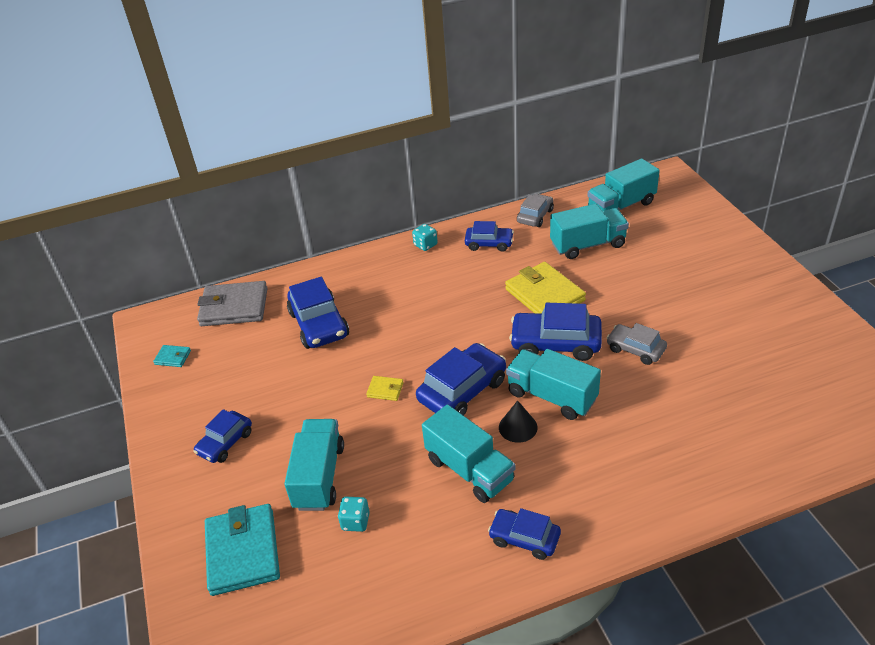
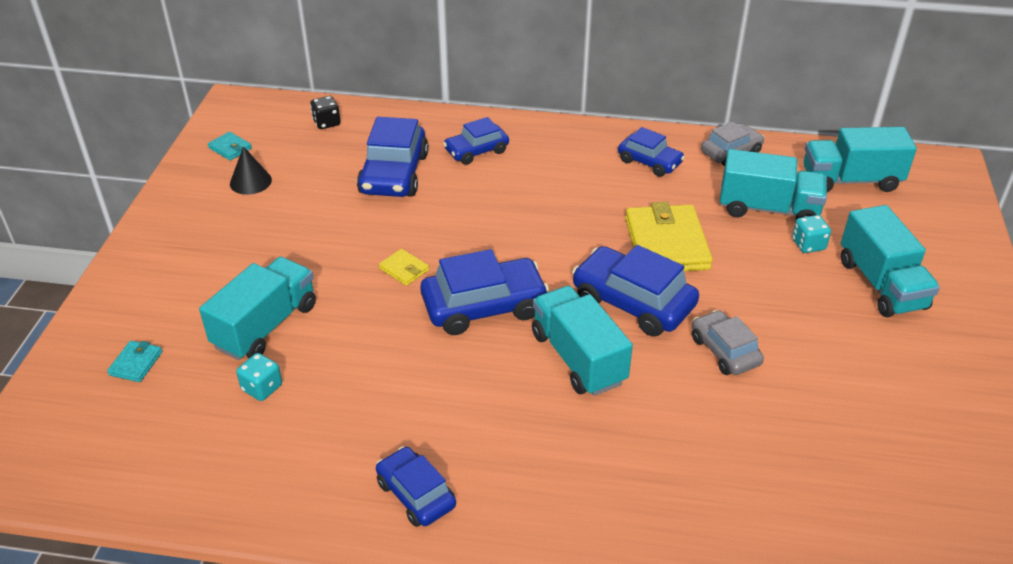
camera: 25 degrees right, 0 degrees up
(225, 443) = (208, 251): blue car -> blue car (476, 151)
(234, 307) = (326, 123): grey wallet -> black dice
(243, 552) = (136, 363): turquoise wallet -> turquoise wallet, size x0.45
(425, 245) = (576, 136): turquoise dice -> turquoise dice (808, 245)
(469, 470) = (420, 393): turquoise truck -> turquoise truck (881, 284)
(518, 427) = (511, 373): black cone -> black cone (250, 181)

